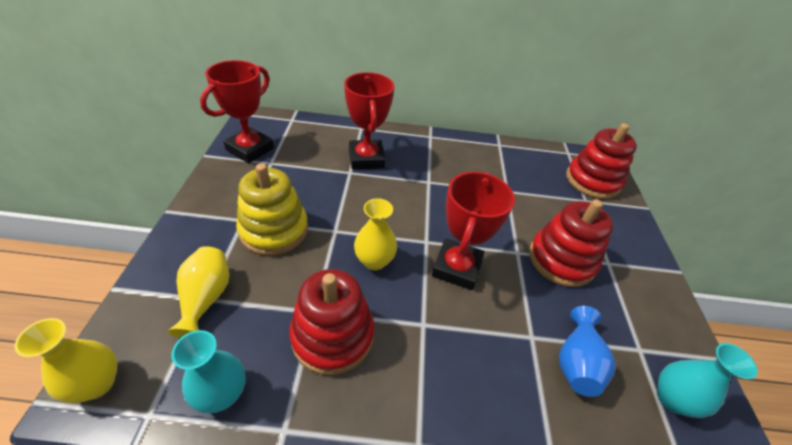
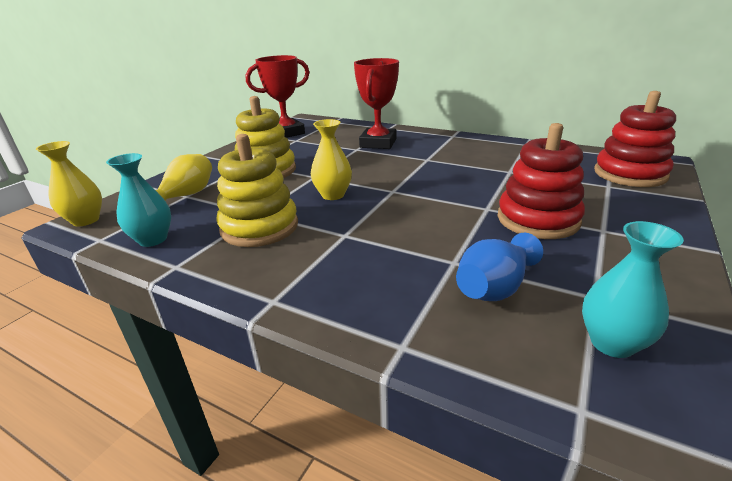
camera: 30 degrees right, 15 degrees down
(333, 335) = (259, 227): red stacking toy -> yellow stacking toy
(457, 267) = (409, 208): red trophy -> none

